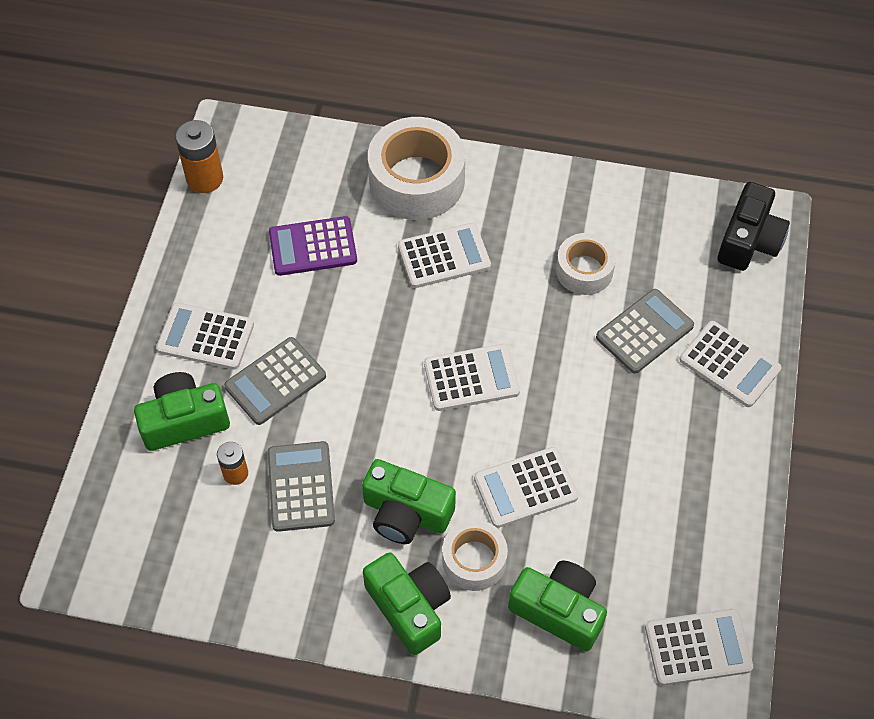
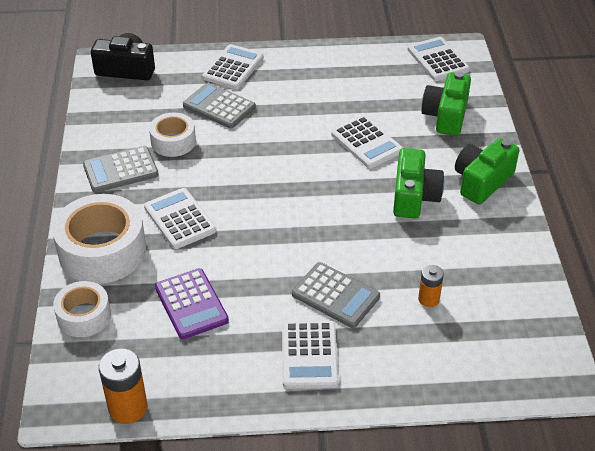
camera: 105 degrees left, 15 degrees down
(184, 421) = (397, 346): green camera -> none
(301, 487) = (421, 257): grey calculator -> grey calculator (121, 170)
(471, 378) = (289, 184): white calculator -> none
(474, 560) = (432, 157): white tape -> white tape (84, 316)

